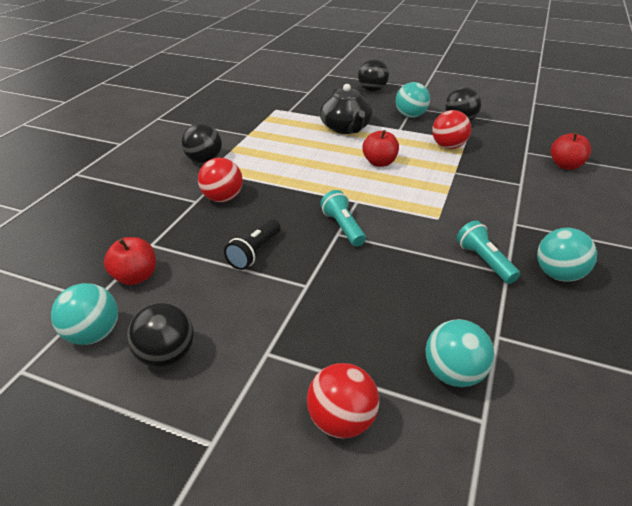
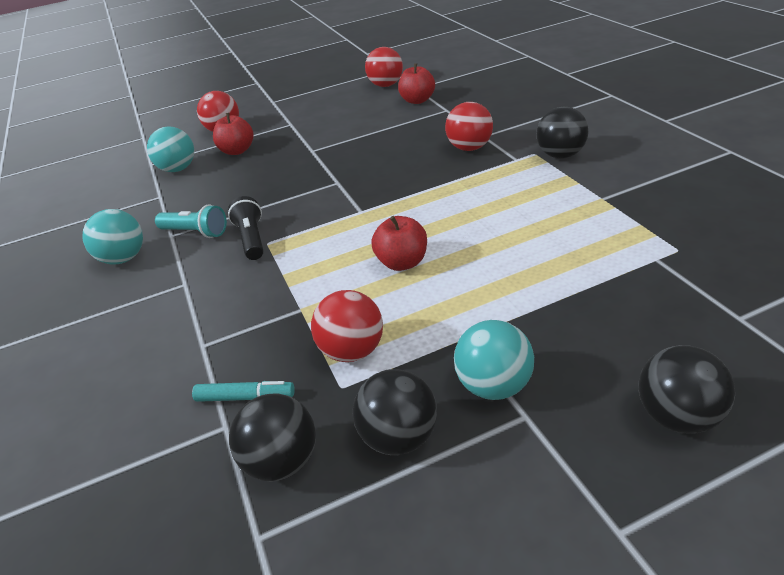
camera: 140 degrees right, 0 degrees up
(93, 334) = (386, 85): turquoise ball -> red ball
(166, 355) = (337, 100): black ball -> black ball (282, 461)
(254, 252) = (375, 142): black flashlight -> black flashlight (252, 239)
(343, 227) = (340, 188): turquoise flashlight -> none
(346, 128) = (530, 285): black teapot -> none
(511, 155) = (245, 397): none -> turquoise marker
(565, 165) = (146, 434): red apple -> red apple (237, 151)

